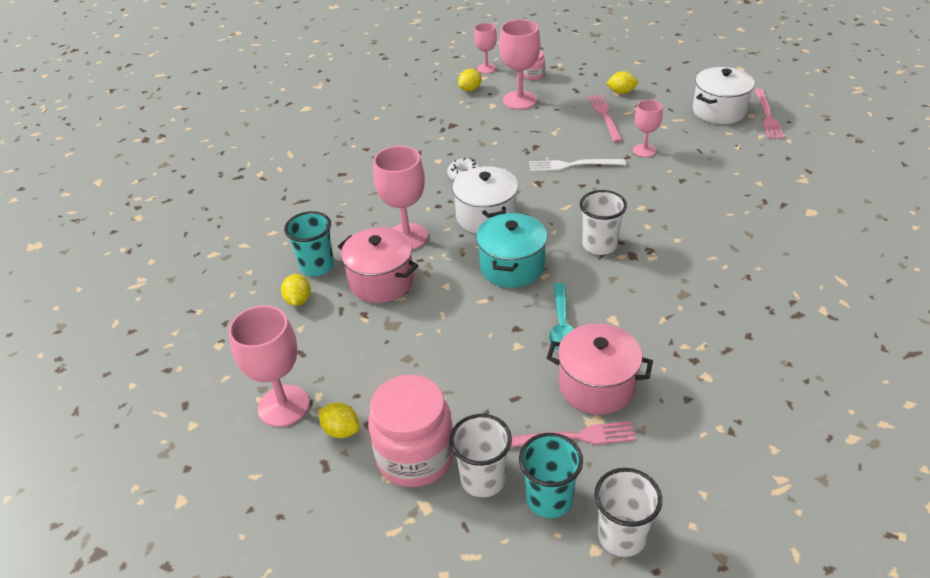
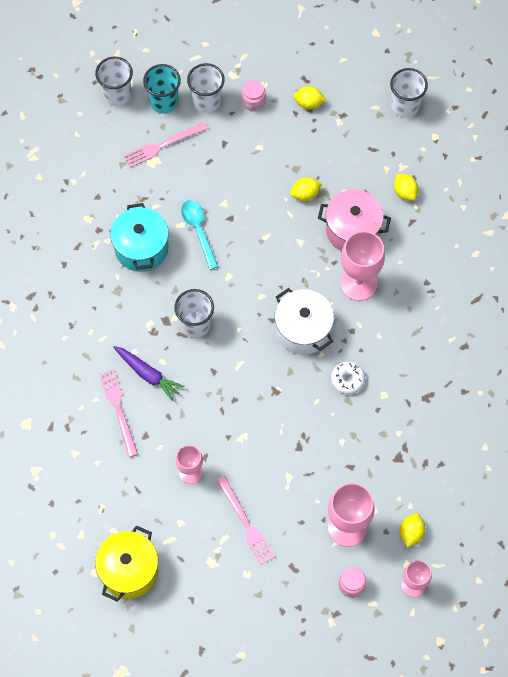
camera: 155 degrees right, 25 degrees up
(223, 389) = (405, 106): none -> white cup
(283, 406) = (356, 107): pink goblet -> none
(317, 266) = (413, 229): turquoise cup -> none
(415, 456) = (253, 102): pink jar -> pink jar, size x0.46
(512, 267) = (257, 277): turquoise pot -> turquoise pot (141, 248)
(572, 165) = (252, 427): white fork -> none
(596, 386) = (159, 188): pink pot -> none
(621, 92) = (241, 578): yellow lemon -> yellow lemon (305, 194)
(666, 219) = (148, 374): none -> purple carrot
(719, 111) = (129, 570): white pot -> yellow pot
(767, 116) = (78, 576): pink fork -> pink fork (118, 409)

